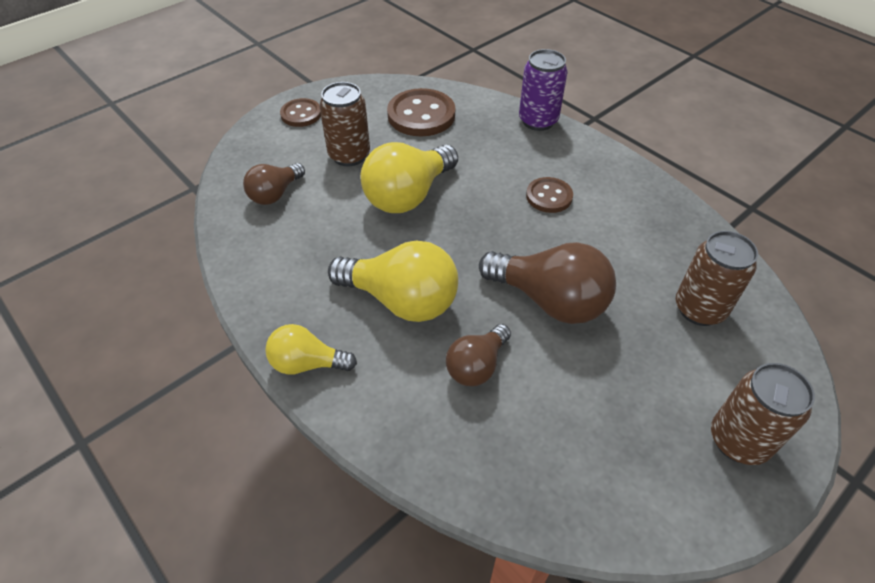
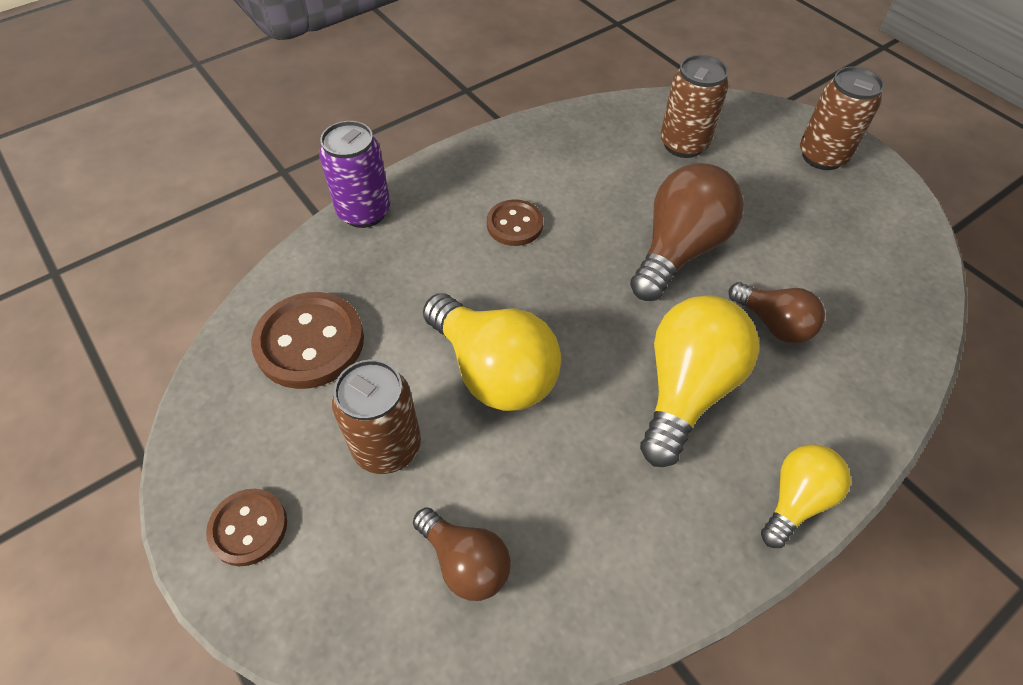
camera: 85 degrees left, 5 degrees up
(307, 363) = (796, 500): yellow light bulb -> yellow light bulb turned 150 degrees counterclockwise

